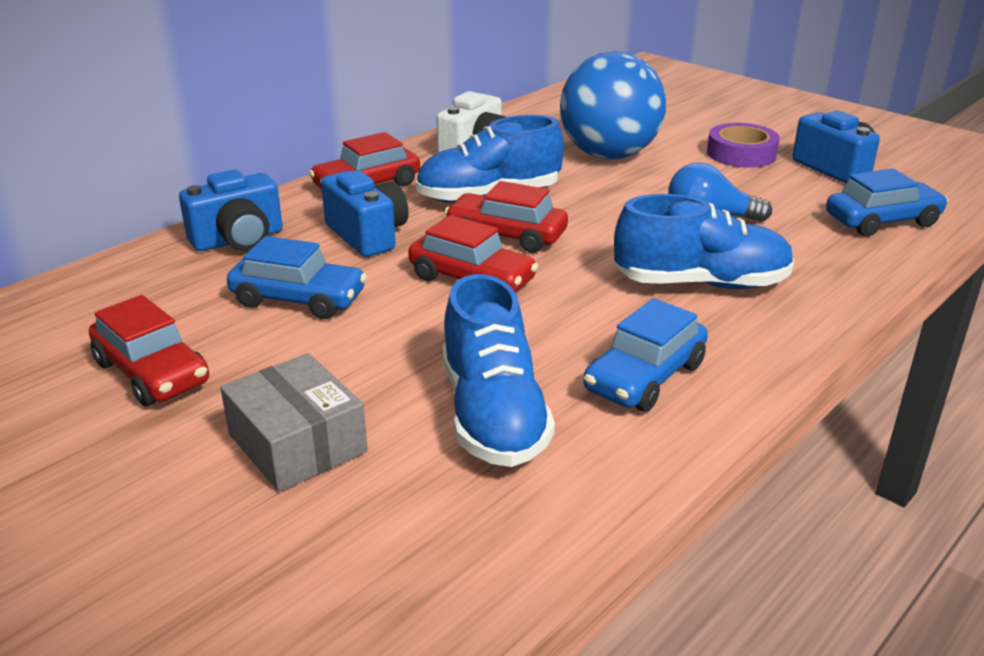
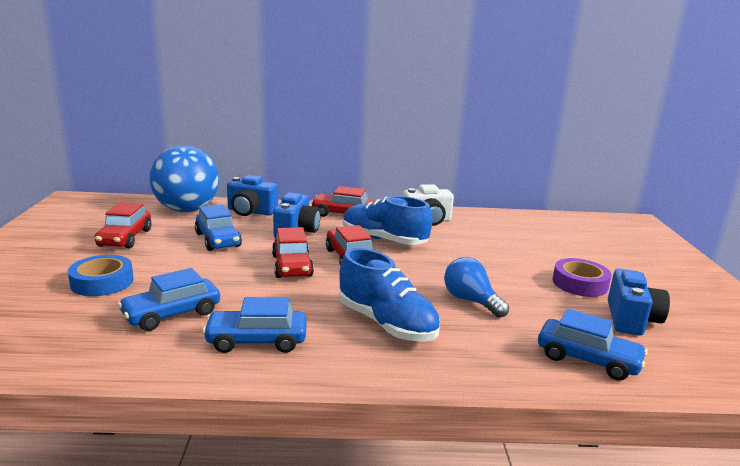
camera: 45 degrees right, 10 degrees down
(297, 443) = (102, 282): grey box -> blue tape
(493, 414) = (172, 314): blue shoe -> blue car
(609, 155) = (491, 250): blue ball -> blue ball (187, 210)

